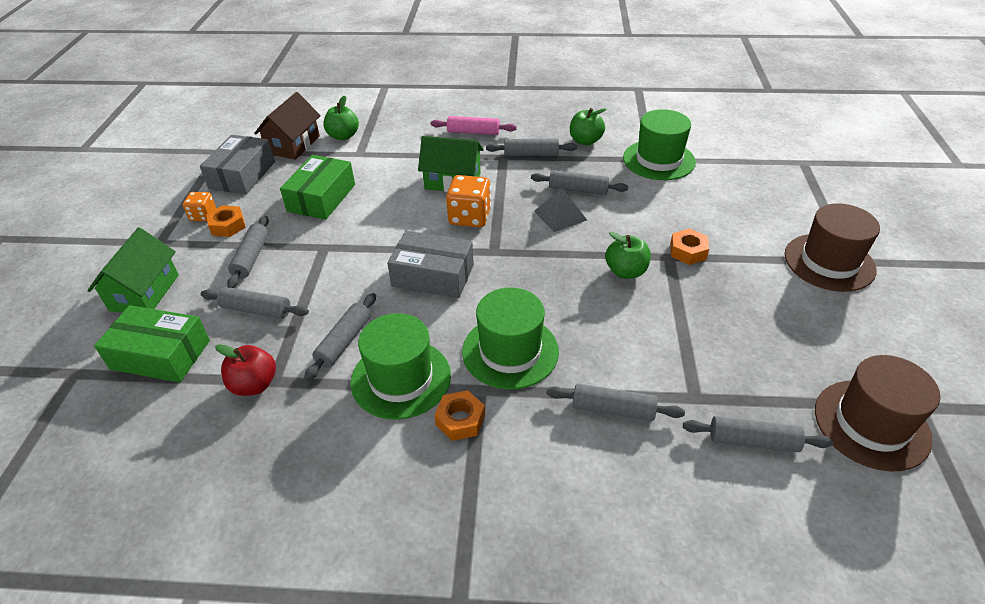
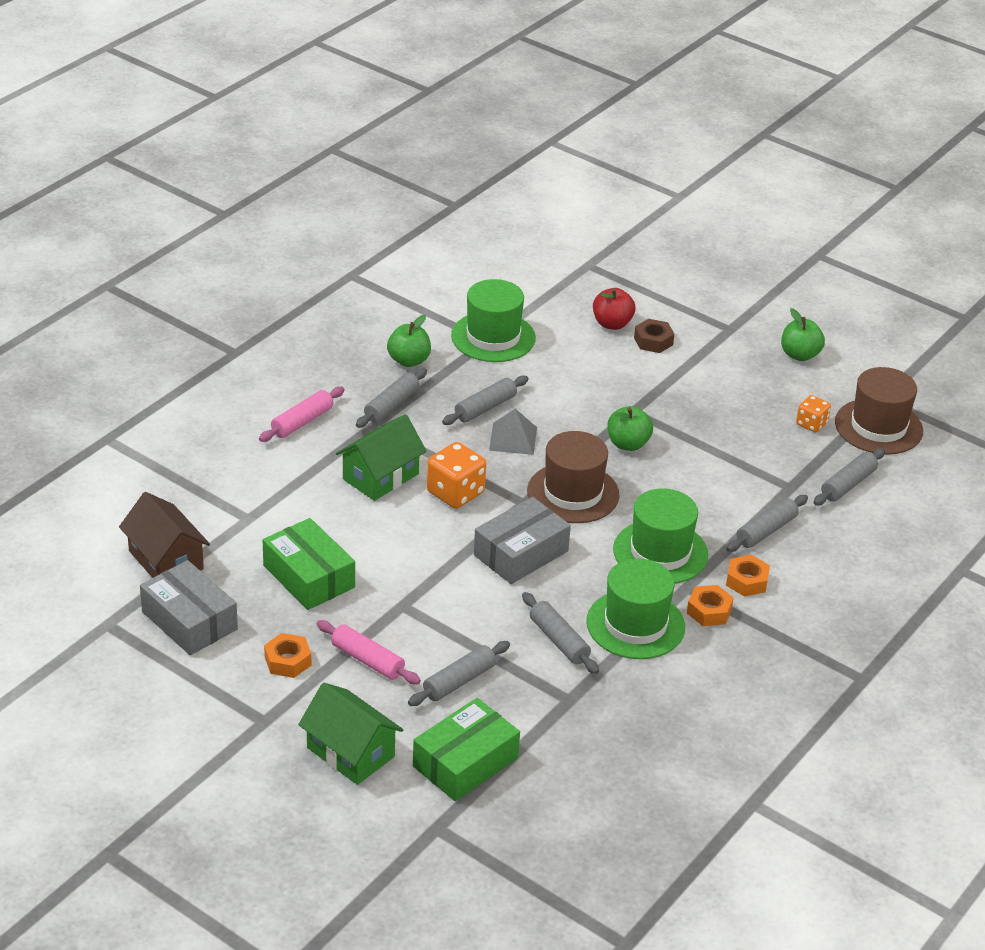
camera: 60 degrees left, 5 degrees down
(203, 216) = (246, 674): orange dice -> orange dice (811, 424)
(251, 257) = (367, 660): grey rolling pin -> pink rolling pin
(254, 385) = (564, 712): red apple -> red apple (612, 324)
(343, 136) = (193, 515): green apple -> green apple (799, 355)
(688, 251) = (637, 398): orange nut -> orange nut (747, 581)
(768, 229) = (653, 341): none -> brown nut
(829, 262) = (721, 339): brown hat -> brown hat (573, 493)

